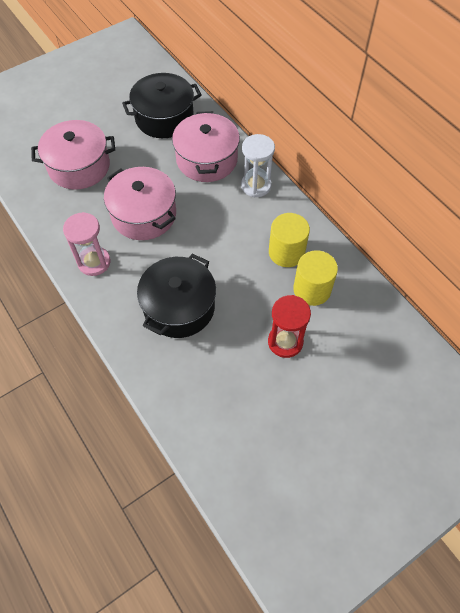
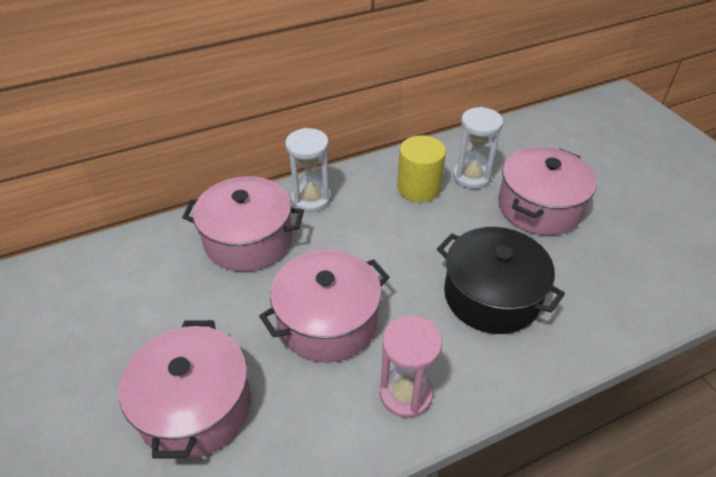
camera: 80 degrees left, 15 degrees down
(164, 118) = (143, 278): black pot -> none
(285, 342) = (539, 207): red hourglass -> pink pot
(312, 289) = (471, 177): yellow cylinder -> white hourglass

